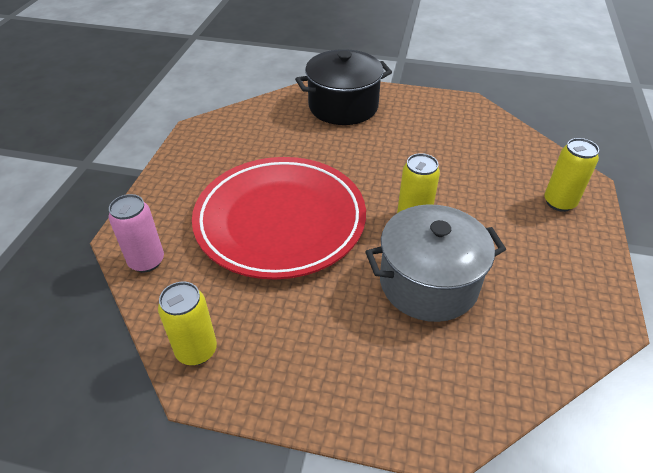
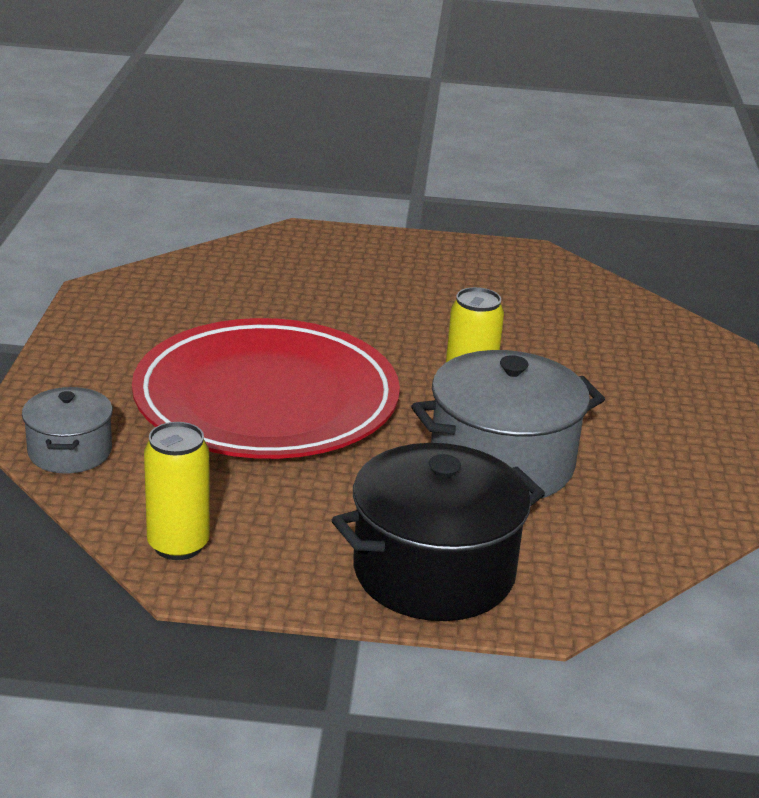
camera: 10 degrees left, 15 degrees down
(146, 261) = (70, 452): pink can -> grey pot
(343, 106) = (334, 259): black pot -> black pot (434, 571)
(559, 202) = (680, 370): yellow can -> none

